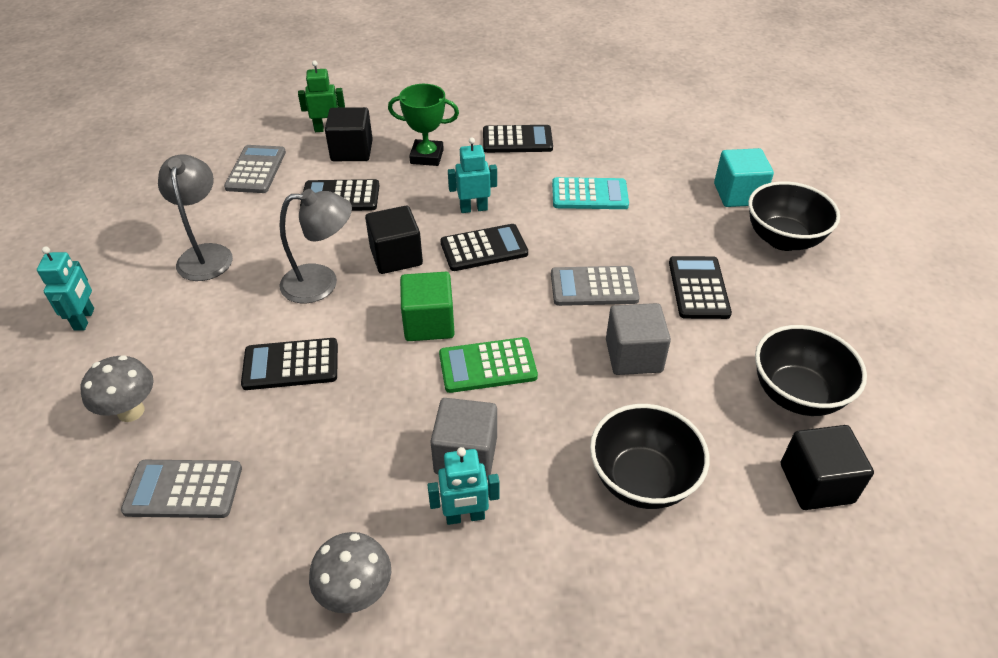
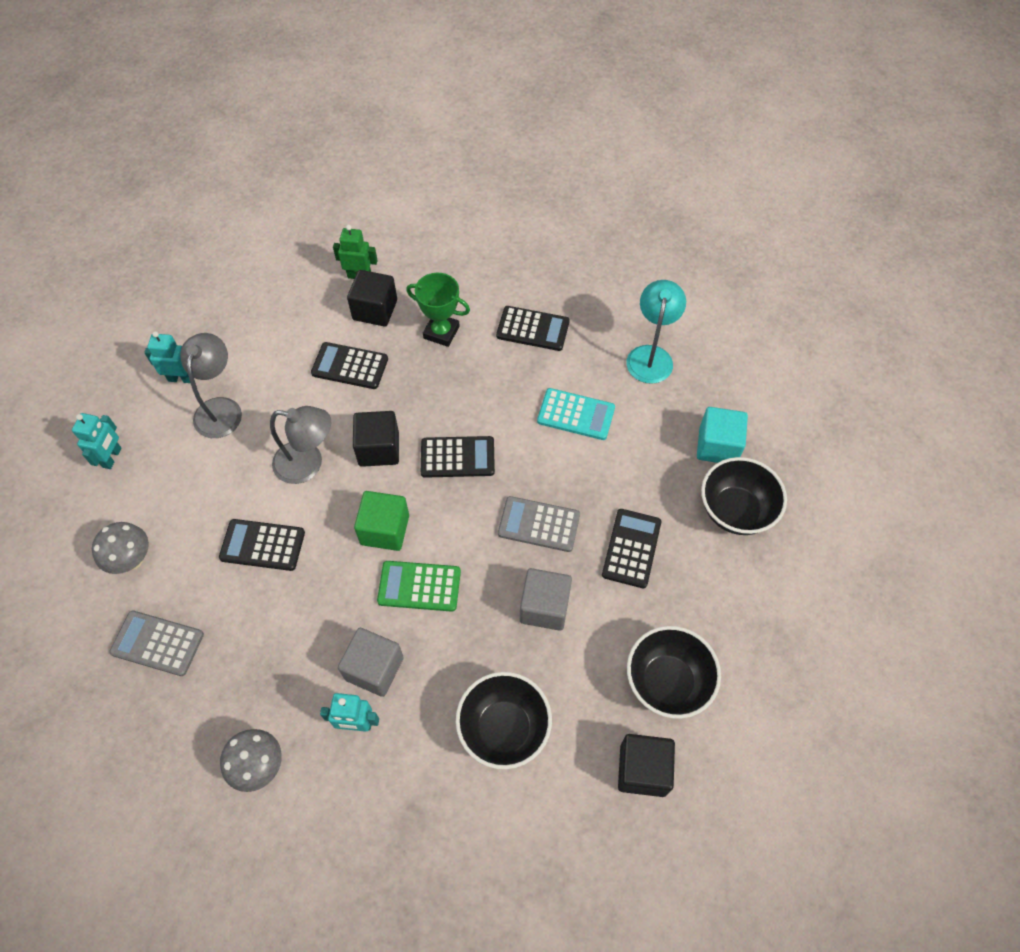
camera: 15 degrees right, 15 degrees up
(256, 170) = (284, 316): grey calculator -> none
(473, 208) = (463, 407): turquoise robot -> turquoise robot (181, 378)
(640, 141) = (651, 356): none -> turquoise lamp

